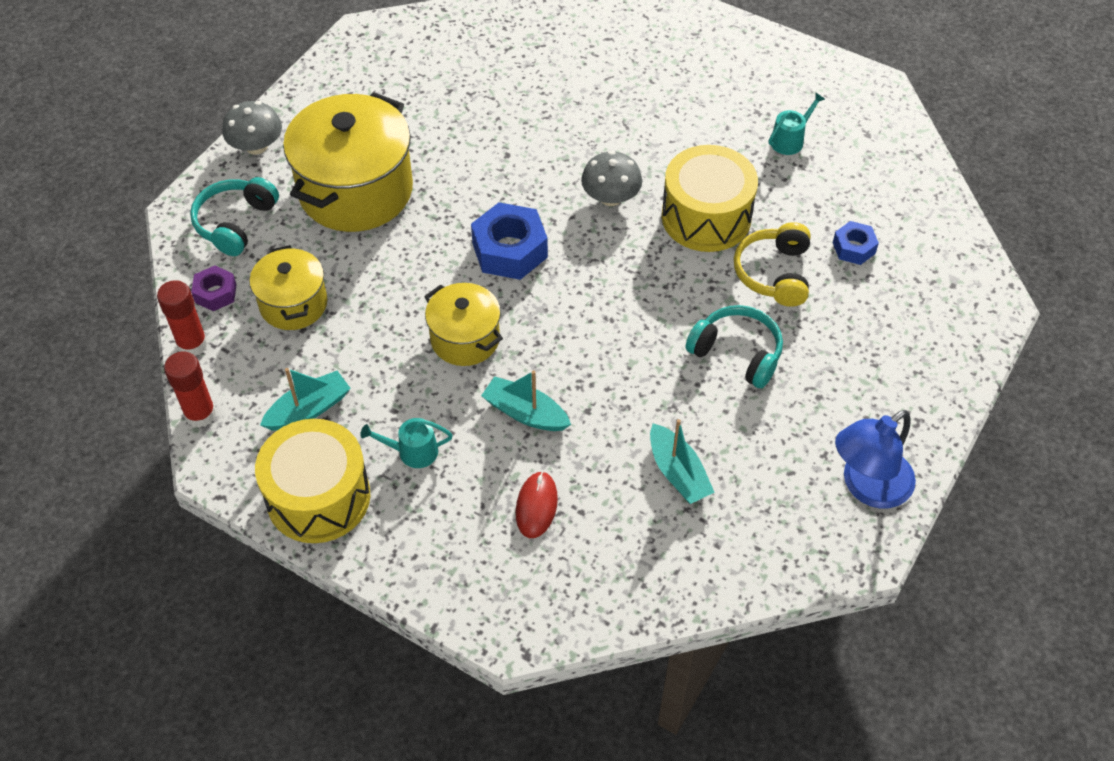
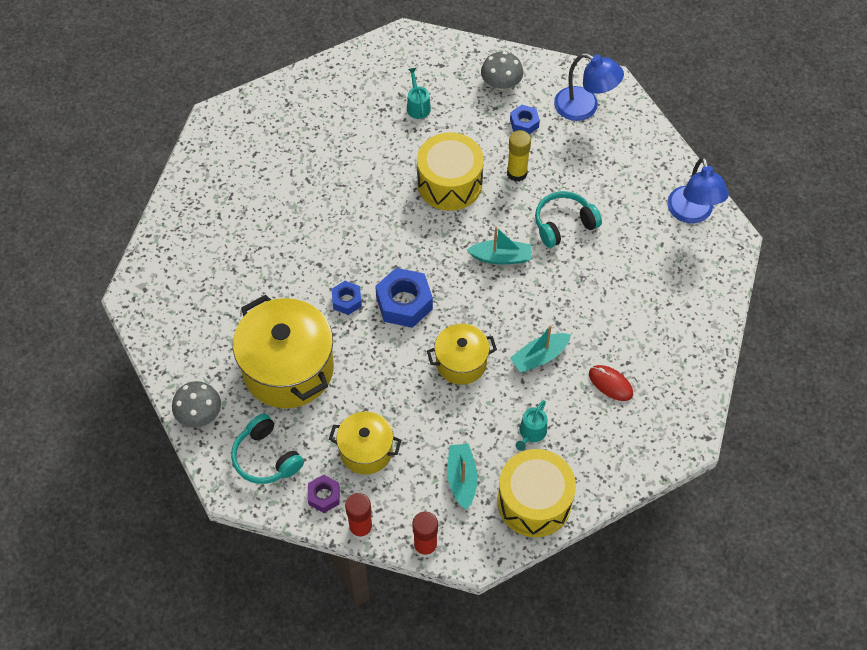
camera: 60 degrees left, 5 degrees up
(476, 199) = (346, 301): none -> blue nut
(611, 197) = (398, 225): grey mushroom -> grey mushroom (501, 83)
(678, 473) = (629, 299): turquoise boat -> turquoise boat (501, 257)
(774, 273) = (517, 173): yellow headphones -> yellow glue stick
(932, 297) = (584, 108): none -> blue lamp

